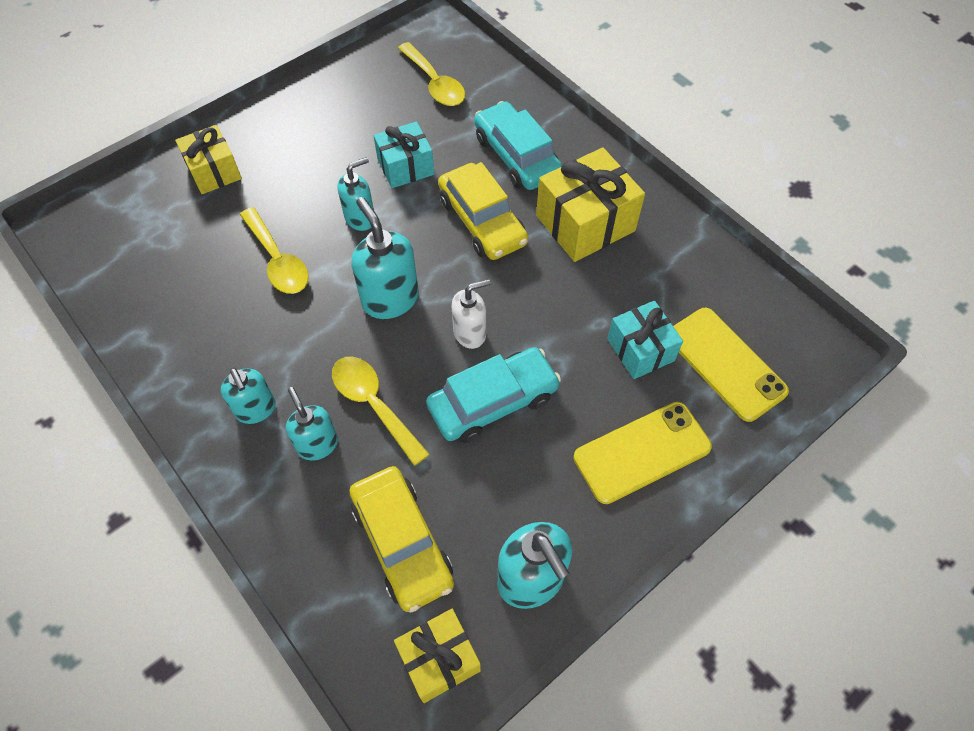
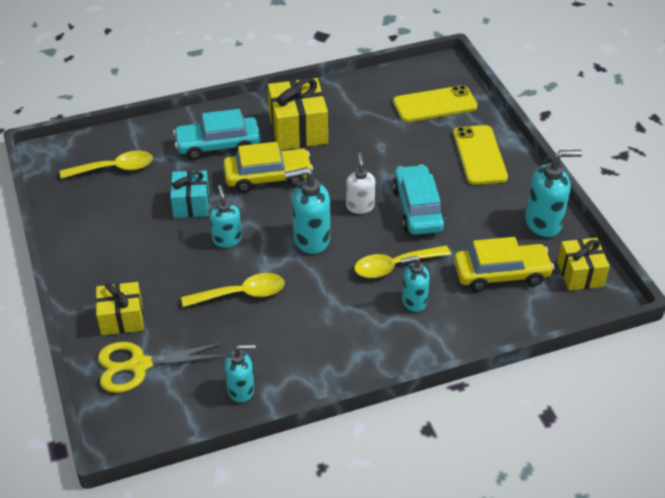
camera: 70 degrees left, 15 degrees down
(152, 208) = (139, 365): none -> yellow scissors
(256, 409) = (371, 329): turquoise soap dispenser -> turquoise soap dispenser (241, 390)
(640, 350) = (409, 135): turquoise gift -> none

